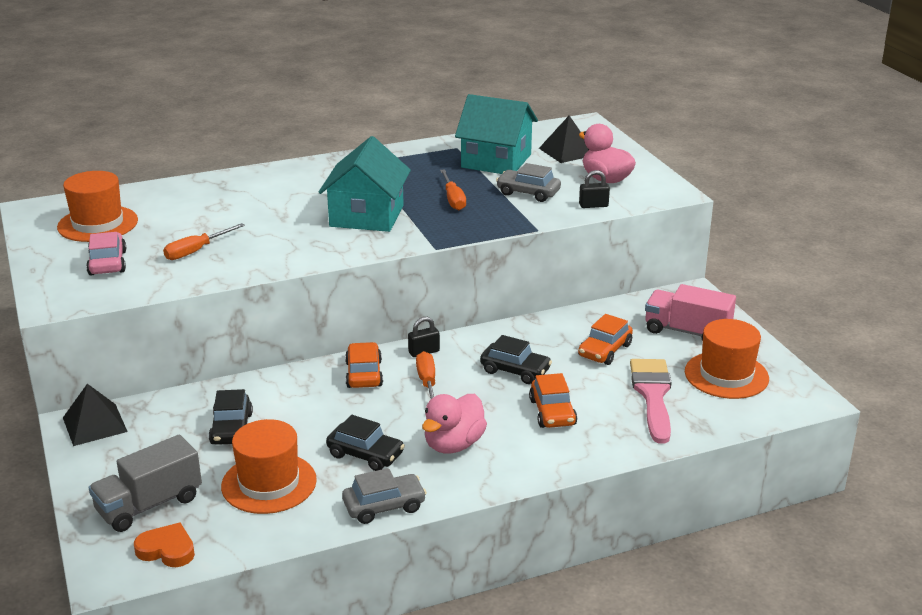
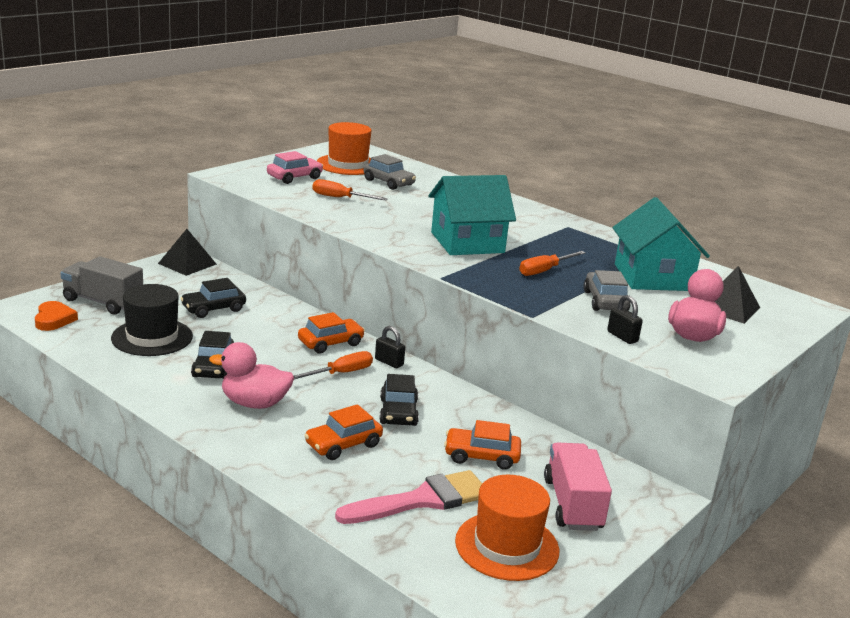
camera: 60 degrees right, 5 degrees down
(269, 483) = (152, 337): orange hat -> black hat
(384, 506) = (146, 389): grey car -> grey car (388, 182)

